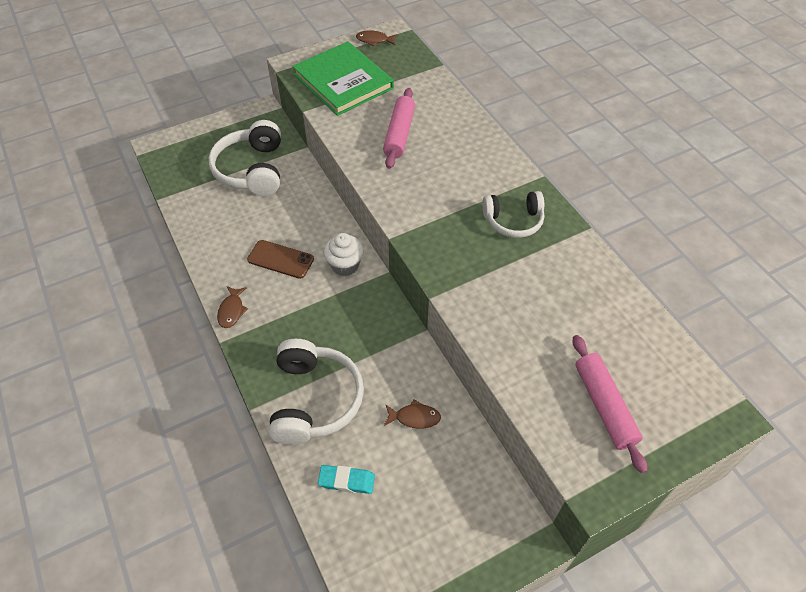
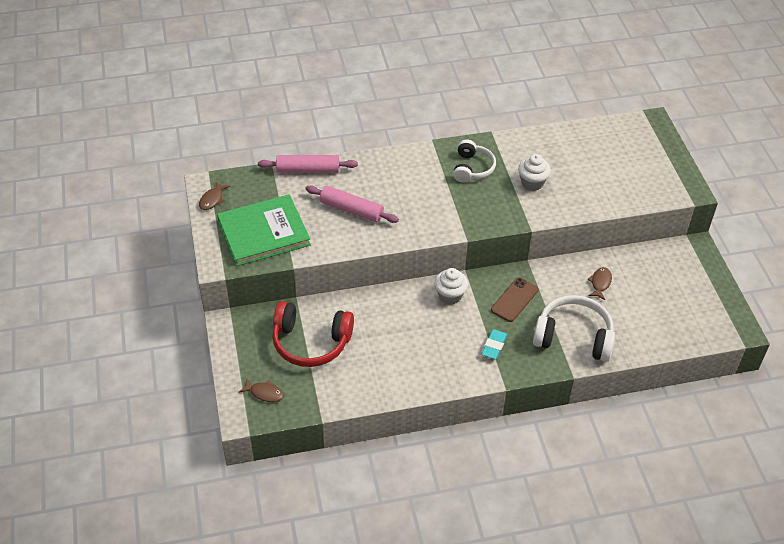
camera: 75 degrees left, 5 degrees down
(232, 310) = (475, 377): brown fish -> brown fish (264, 393)
(252, 170) = (311, 342): white headphones -> red headphones
(280, 259) = (430, 337): brown phone -> brown phone (514, 300)
(346, 481) = (642, 330): turquoise eraser -> turquoise eraser (494, 346)
(516, 285) = (532, 183): none -> white cupcake
(604, 406) = (636, 170): pink rolling pin -> pink rolling pin (308, 170)

